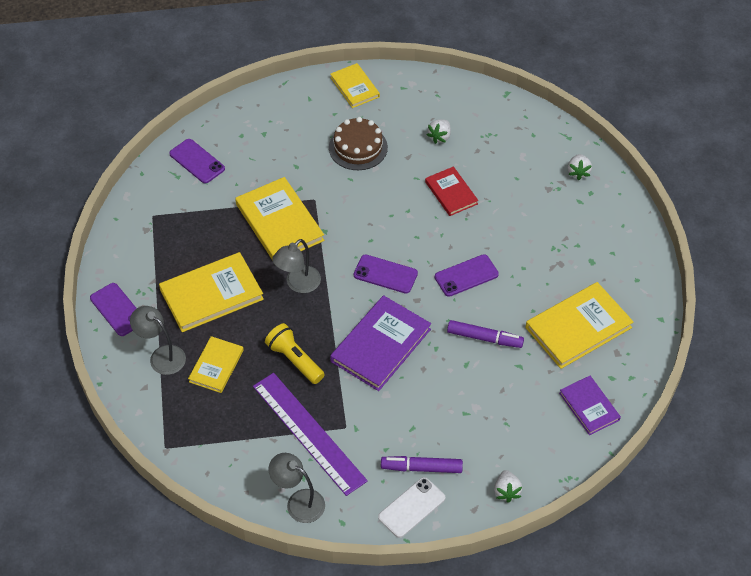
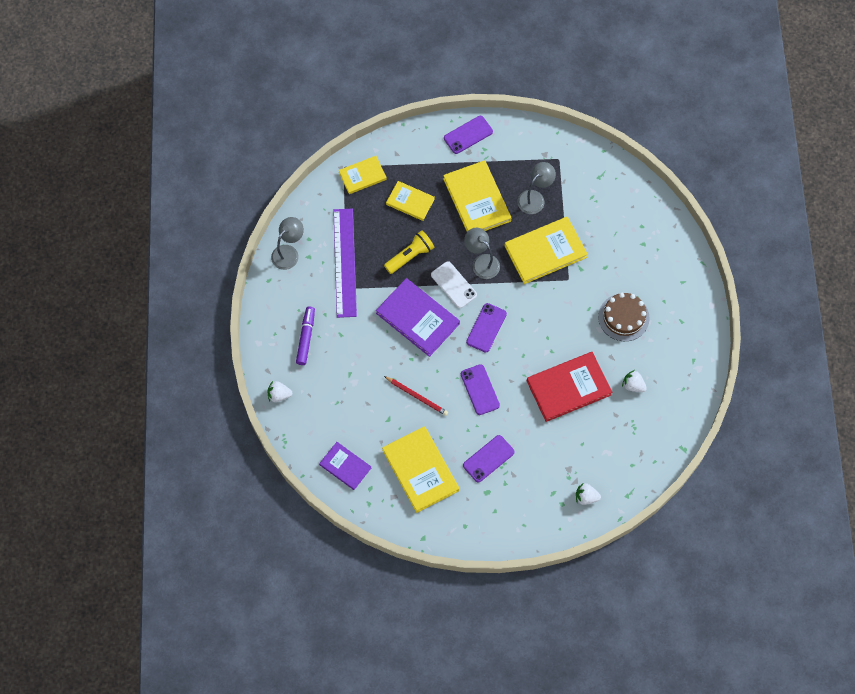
camera: 95 degrees right, 15 degrees up
(161, 356) = (423, 165): grey lamp -> grey lamp (534, 198)
(197, 161) = (614, 192): purple phone -> purple phone (488, 458)
(309, 433) = (345, 262): purple ruler -> purple ruler turned 60 degrees counterclockwise
(354, 87) = (695, 320): yellow book -> yellow book (362, 176)
(411, 507) = (274, 327): white phone -> white phone (453, 285)
(451, 193) = (568, 388): red book -> red book, size x1.68
(484, 338) = (417, 396): purple marker -> red pencil
(589, 406) = (345, 466): purple book -> purple book turned 60 degrees clockwise

